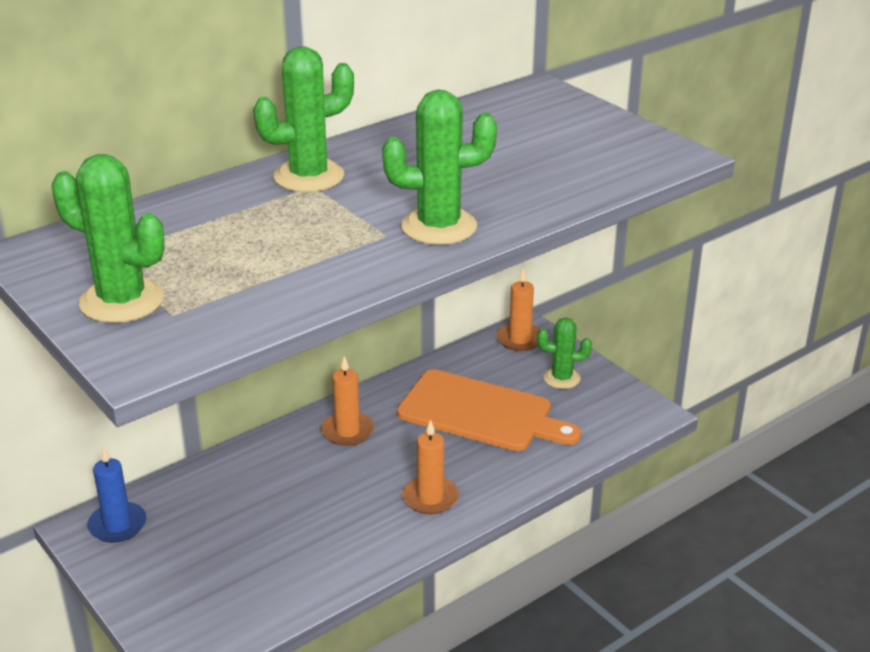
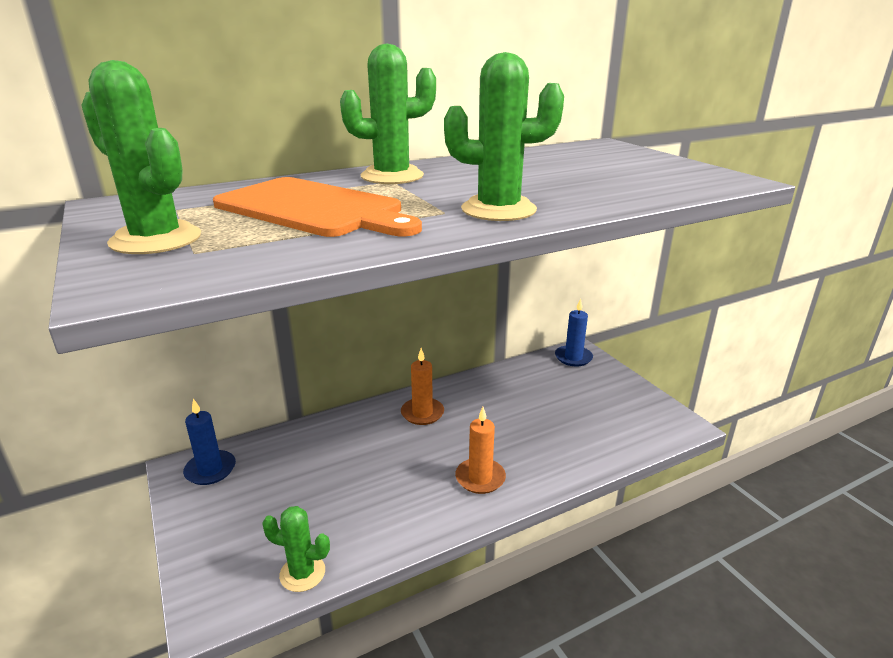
camera: 10 degrees right, 5 degrees down
(481, 413) = (535, 410): orange cutting board -> orange cutting board (313, 209)
(520, 339) = (573, 357): orange candle -> blue candle
(561, 378) = (605, 389): green cactus -> green cactus (302, 573)

